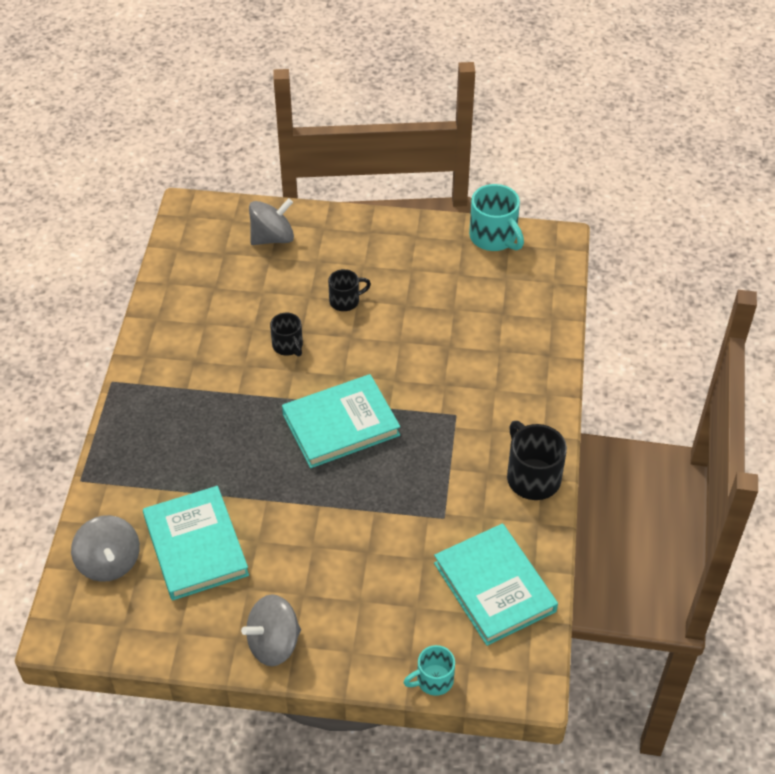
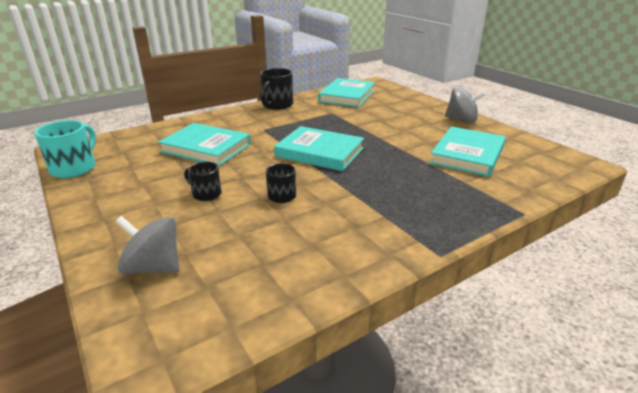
camera: 130 degrees left, 20 degrees down
(109, 562) = (532, 172): grey spinning top -> none
(433, 680) = (406, 93): turquoise mug -> none
(449, 342) = (206, 148): none -> turquoise book

